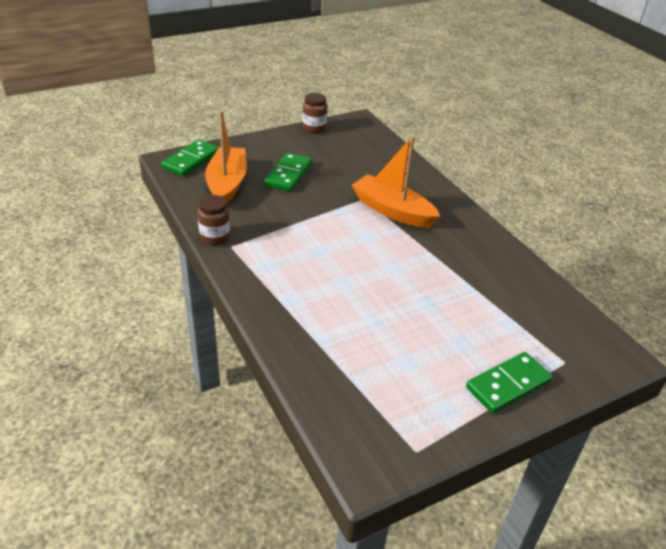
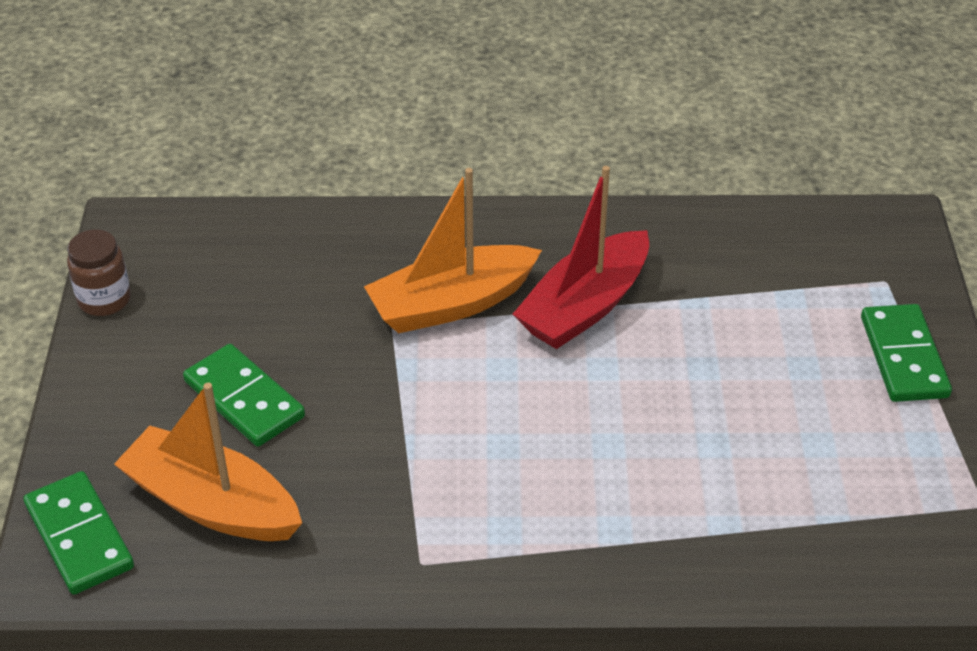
camera: 60 degrees left, 5 degrees up
(215, 237) = (378, 578): brown jar -> none
(430, 251) = (585, 306): none -> red boat

